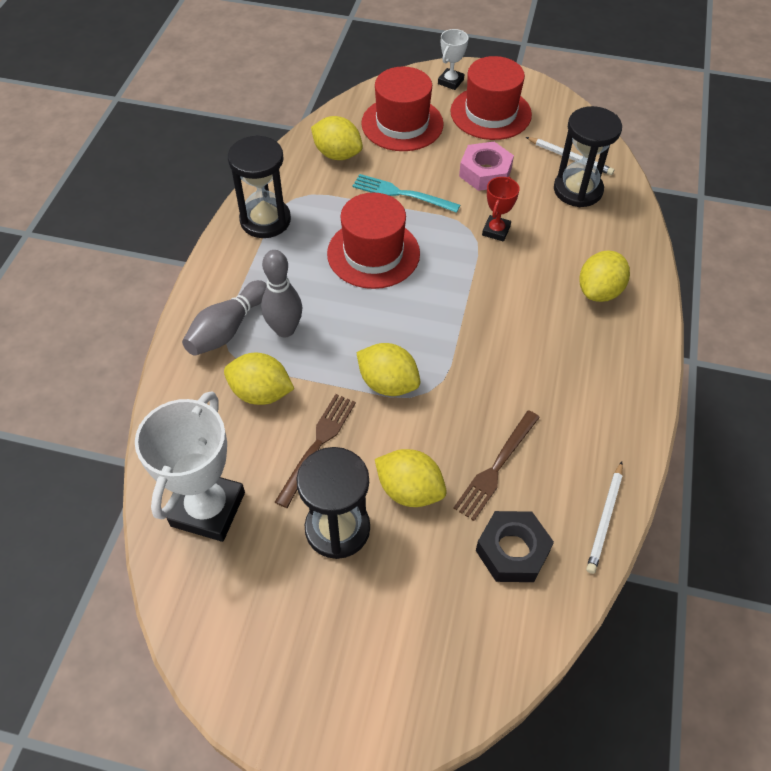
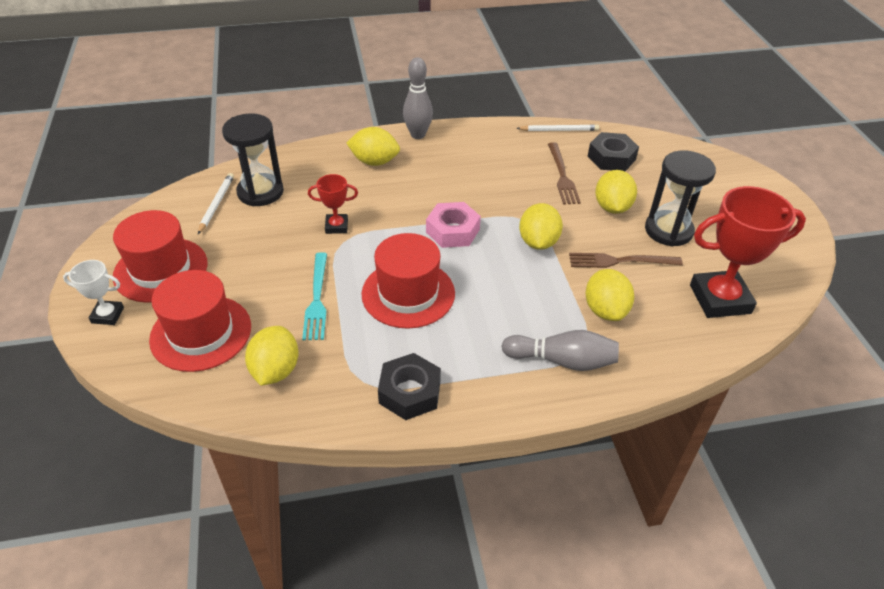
camera: 115 degrees left, 10 degrees down
(208, 509) = (720, 299): white trophy -> red trophy
(265, 220) = (409, 392): black hourglass -> black nut
(285, 329) = (533, 320): grey bowling pin -> grey bowling pin (418, 135)
(485, 172) = (259, 251): pink nut -> pink nut (453, 231)
(496, 467) = (562, 176): brown fork -> brown fork turned 75 degrees clockwise

